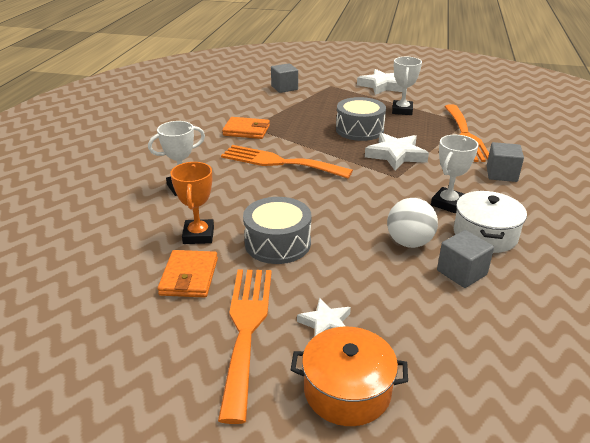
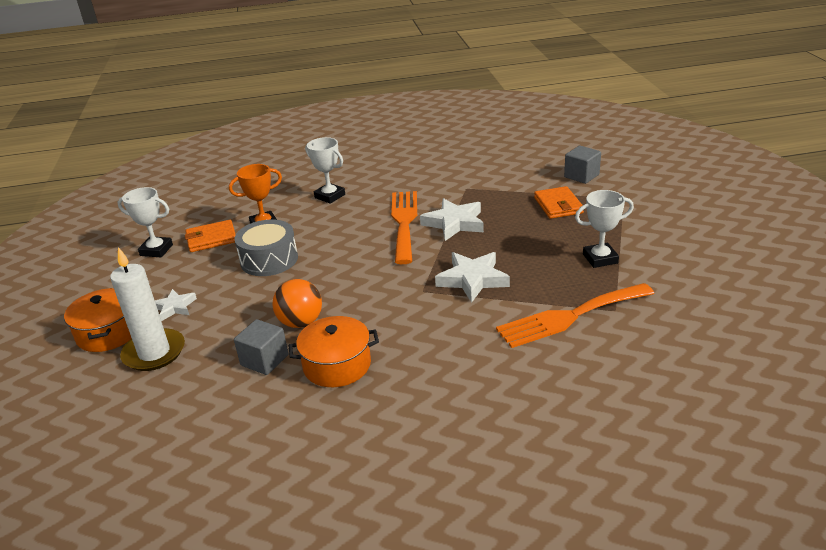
camera: 70 degrees right, 0 degrees up
(246, 130) = (455, 189): orange wallet -> orange wallet (558, 205)
(246, 329) = (161, 277): orange fork -> none
(359, 130) = (516, 244): grey drum -> none
(382, 86) = (665, 229): white star -> white star (454, 223)
(409, 242) = (300, 322): white ball -> orange ball
(413, 350) = (154, 353): none -> white candle
(448, 203) = (386, 332): white trophy -> white trophy (156, 250)
(485, 235) = (337, 365): white pot -> orange pot
(501, 174) = (482, 359): grey cube -> none

